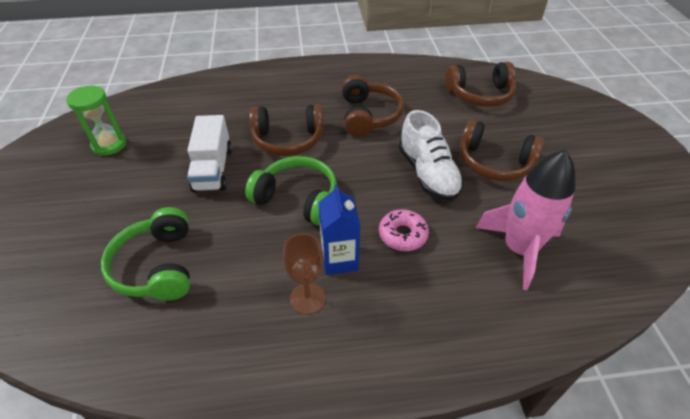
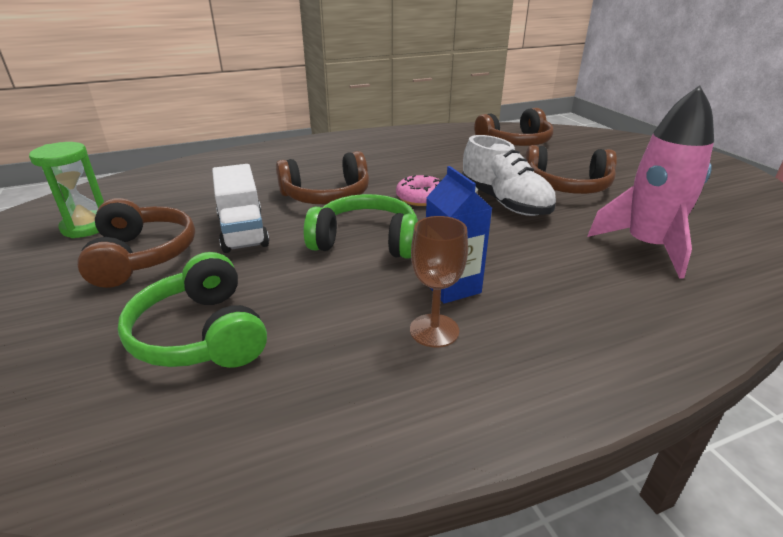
camera: 15 degrees left, 15 degrees down
(368, 116) = (409, 168): brown headphones -> brown headphones (142, 256)
(402, 235) = (512, 254): pink donut -> pink donut (421, 198)

